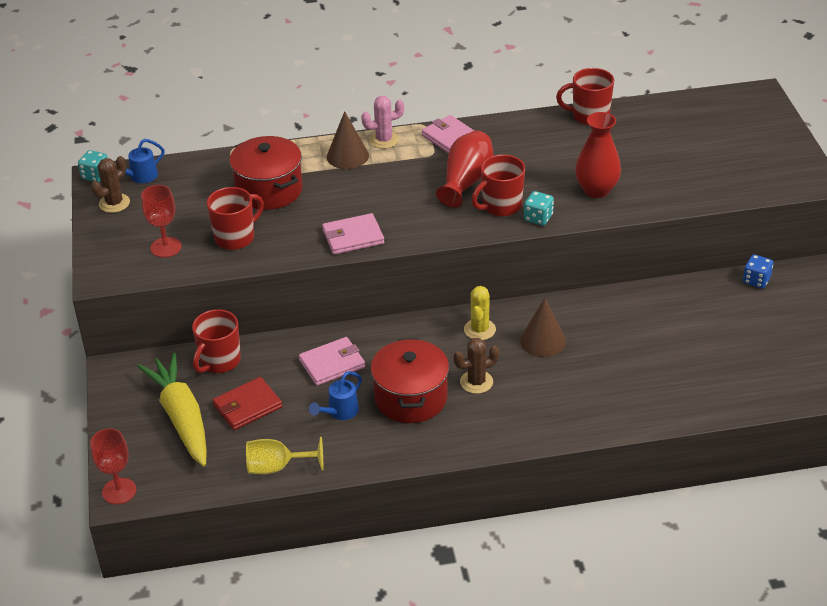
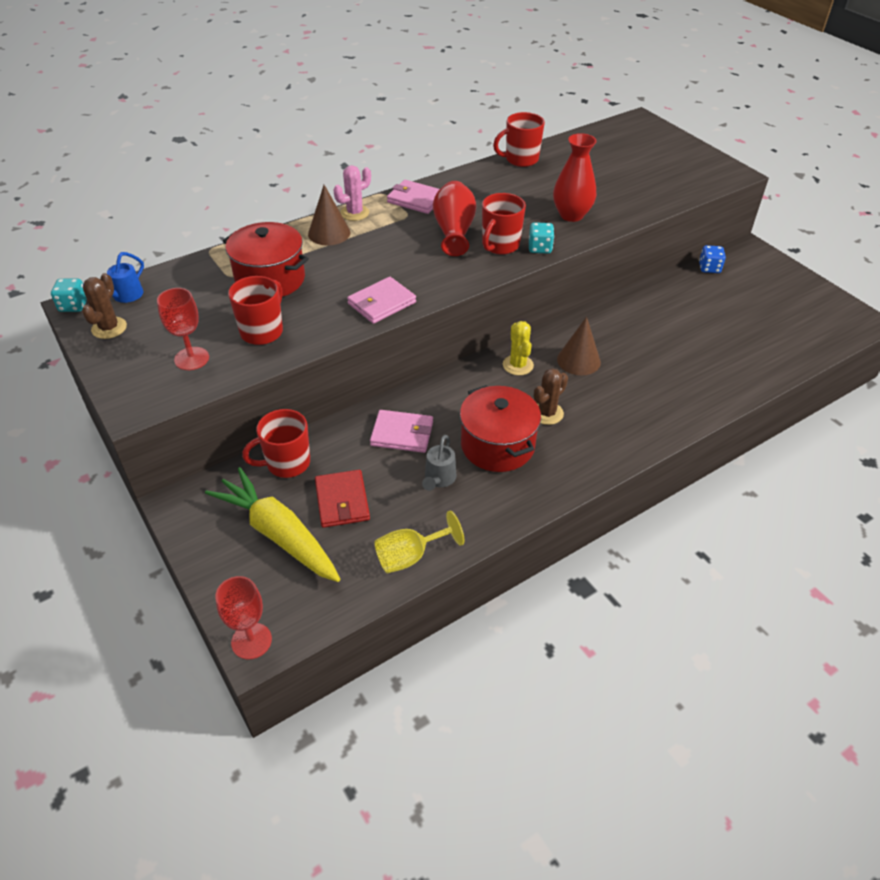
camera: 25 degrees left, 5 degrees up
(219, 361) = (287, 463): red mug -> red mug turned 60 degrees clockwise
(247, 406) = (342, 501): red wallet -> red wallet turned 45 degrees counterclockwise
(332, 364) = (402, 434): pink wallet -> pink wallet turned 60 degrees clockwise
(340, 412) = (439, 479): blue watering can -> grey watering can

